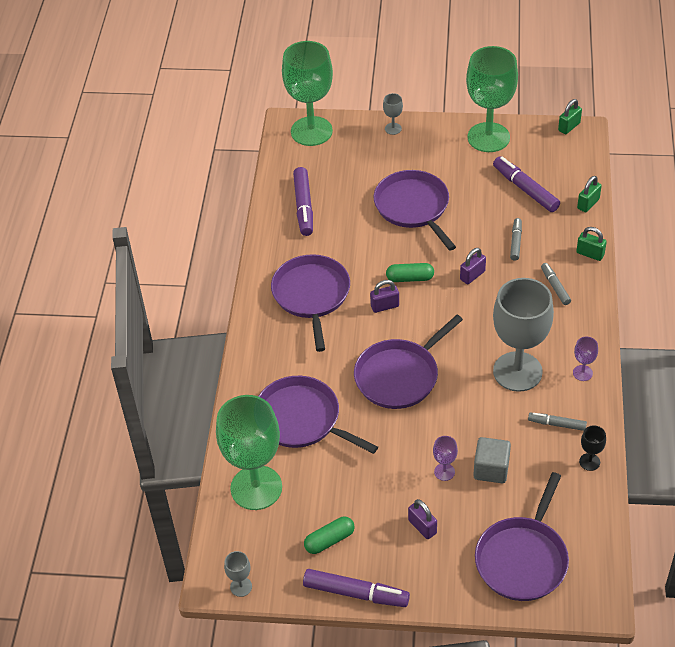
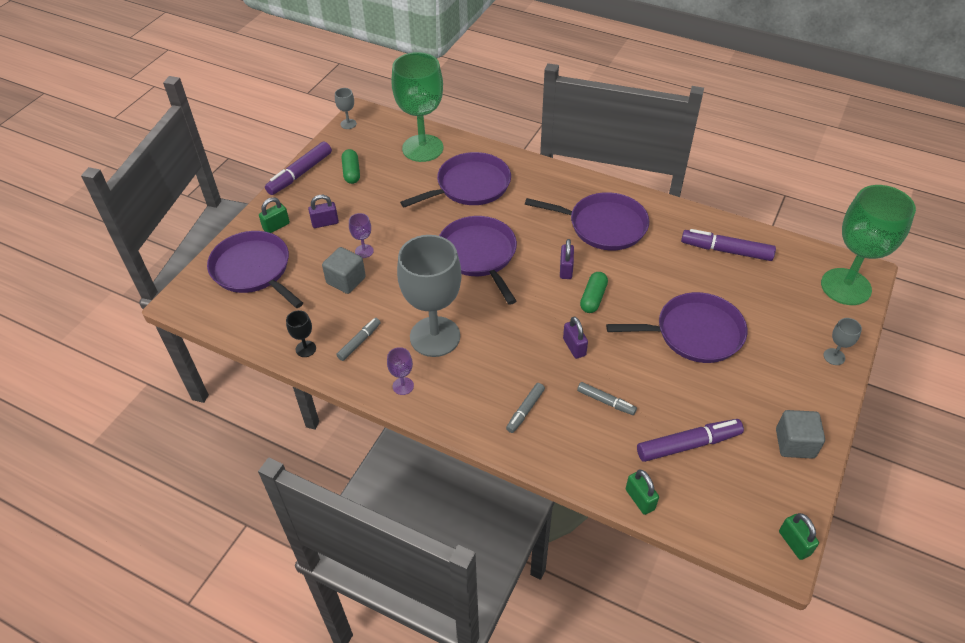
camera: 110 degrees right, 0 degrees up
(488, 137) = (795, 443): green goblet -> grey cube
(555, 287) = (525, 410): grey marker -> grey marker turned 120 degrees clockwise
(590, 254) = (557, 464): green padlock -> green padlock (276, 226)

